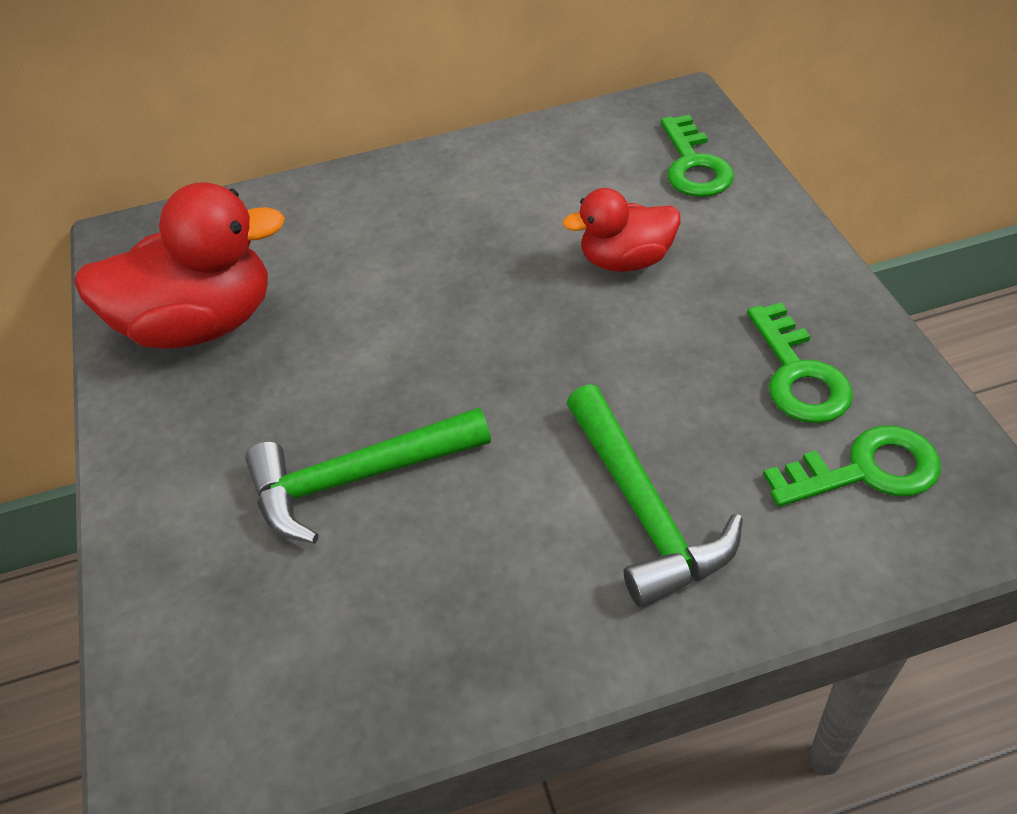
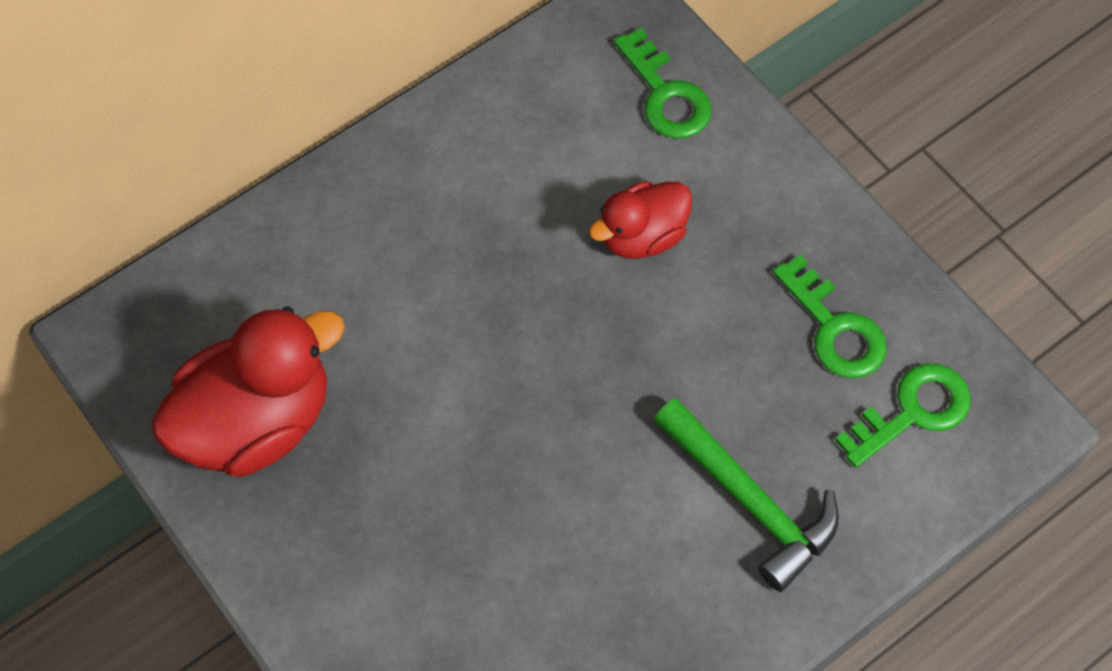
camera: 25 degrees left, 15 degrees up
(357, 479) = (496, 545): green hammer -> none

